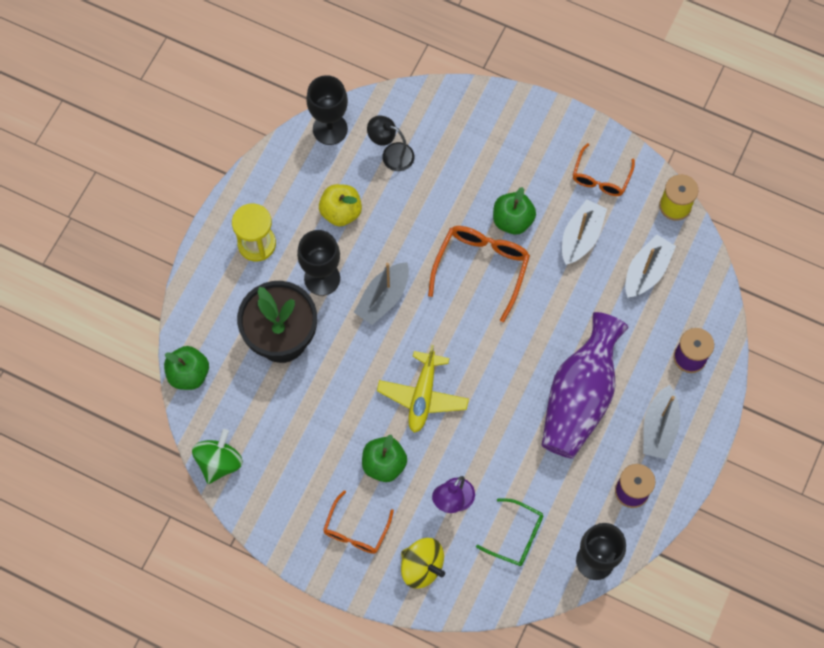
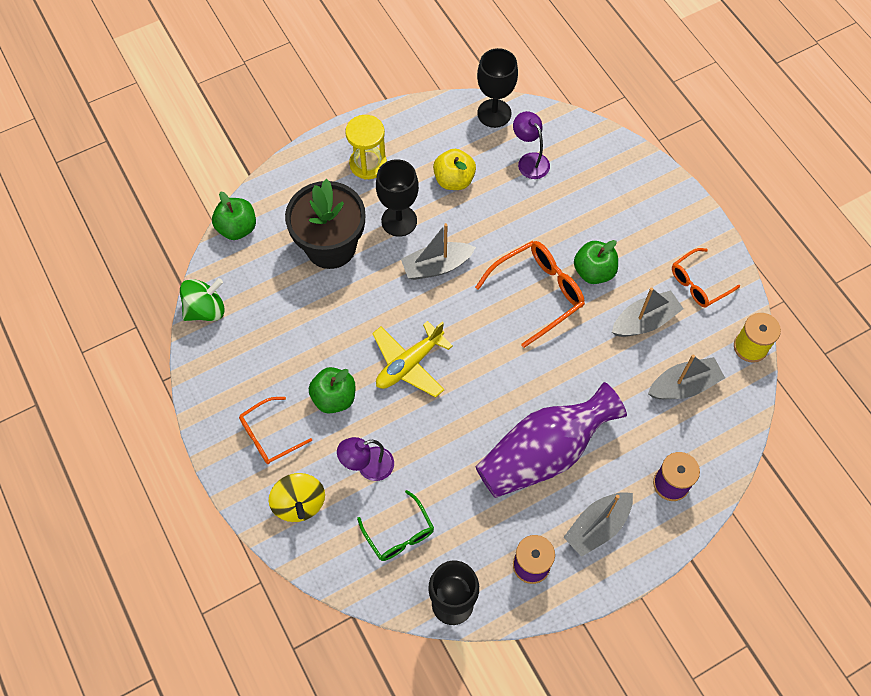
camera: 35 degrees right, 5 degrees down
(391, 154) = (529, 161): black lamp -> purple lamp

